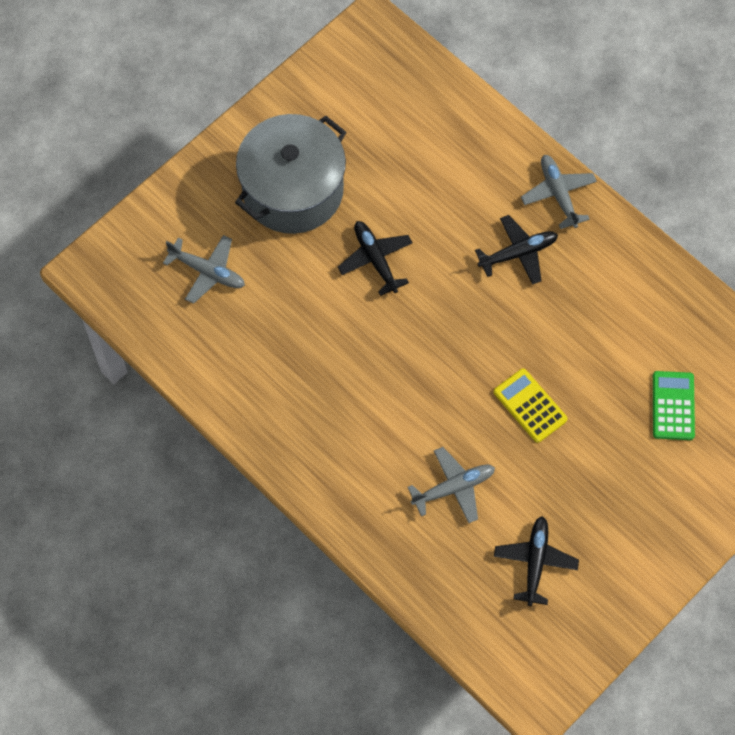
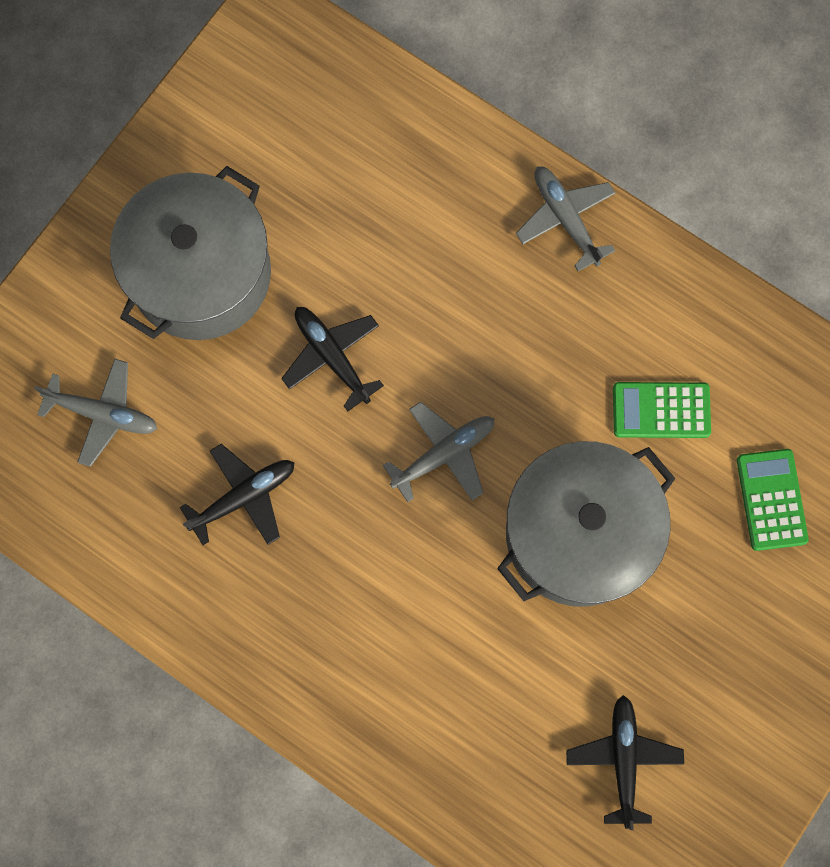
camera: 10 degrees left, 10 degrees up
(453, 488) = (494, 671): grey plane -> grey plane (443, 454)
(518, 253) = (525, 314): black plane -> black plane (243, 497)
(530, 406) = (578, 533): yellow calculator -> grey pot
(604, 333) = (661, 410): none -> green calculator

